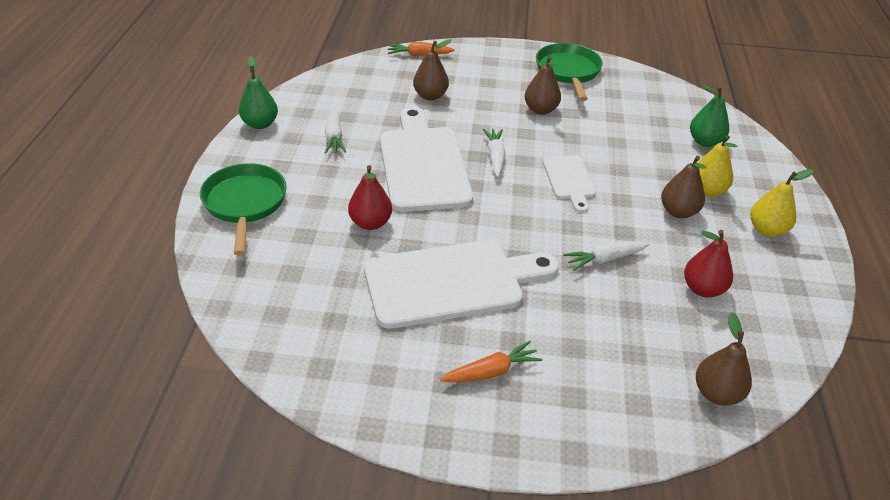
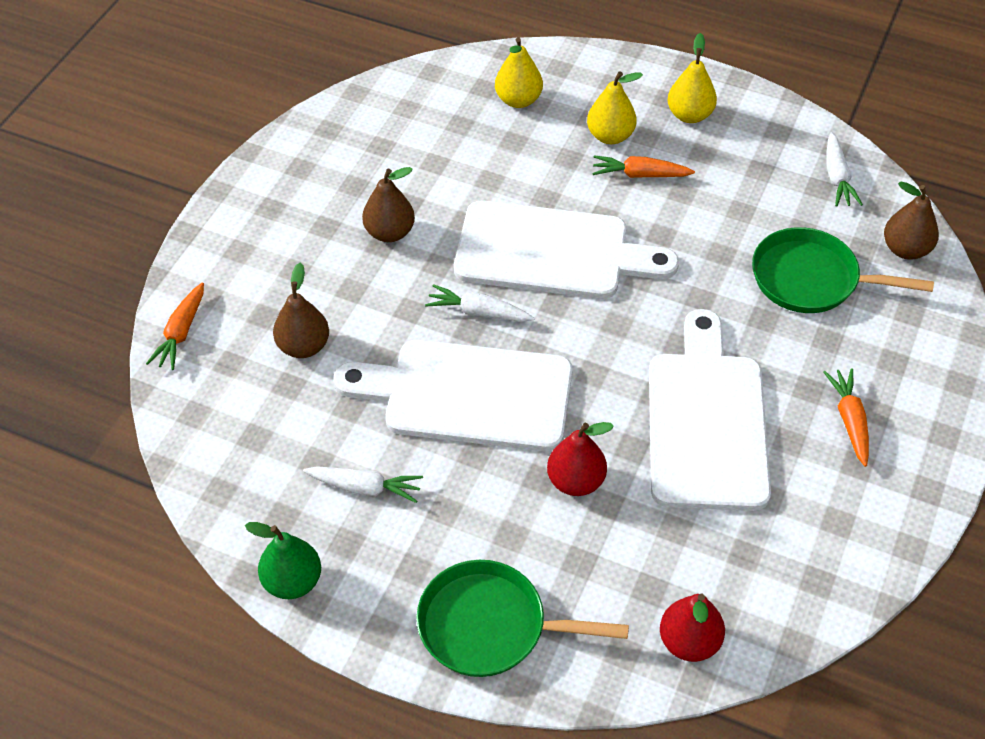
camera: 70 degrees left, 10 degrees up
(568, 72) = (308, 173): green pan -> green pan (811, 279)
(569, 180) = (551, 252): white cutting board -> white cutting board, size x1.94
(604, 259) = (702, 268): white carrot -> white carrot (837, 178)
(678, 212) = (639, 175): brown pear -> orange carrot
(703, 289) = (766, 203): red pear -> red pear (689, 642)
(705, 142) = (518, 100): green pear -> yellow pear

